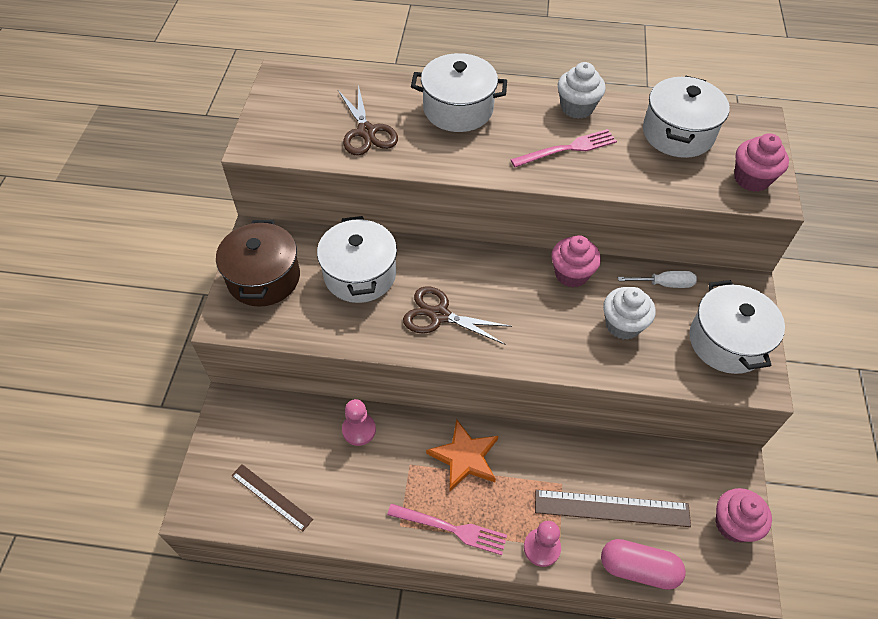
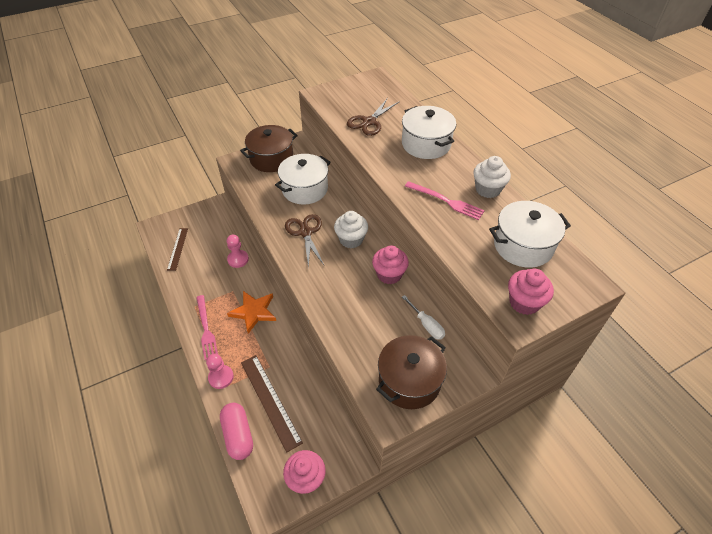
camera: 55 degrees right, 5 degrees down
(623, 325) = (372, 318): white cupcake -> white cupcake (351, 239)
(727, 342) = (409, 381): white pot -> brown pot

